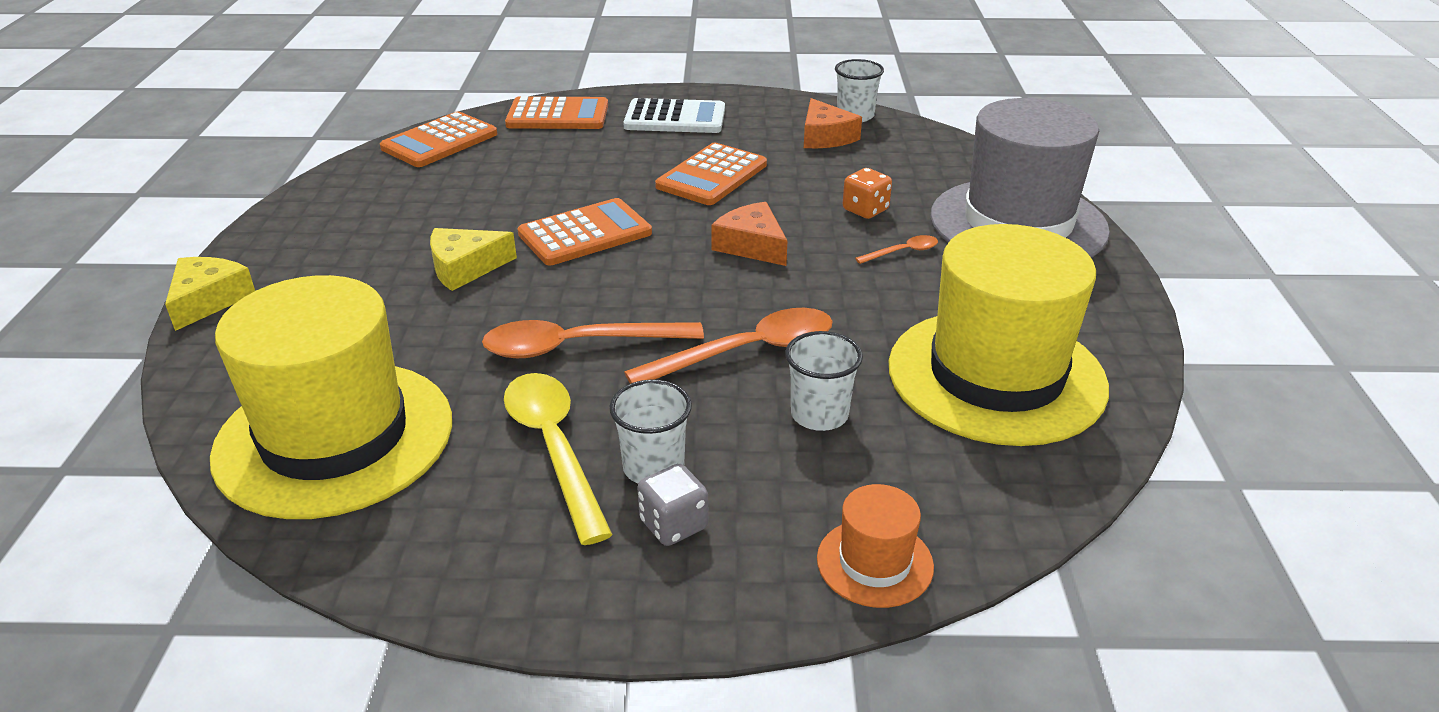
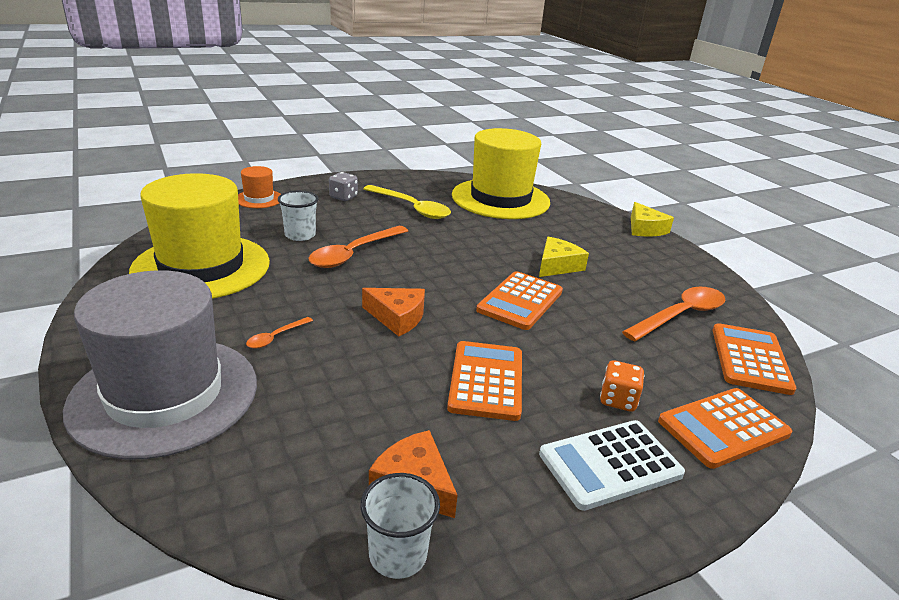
camera: 150 degrees right, 5 degrees down
(578, 346) = (444, 241): orange spoon -> orange spoon (680, 315)
(653, 467) = (365, 209): white cup -> none
(865, 210) = (321, 374): orange dice -> orange dice (618, 400)

